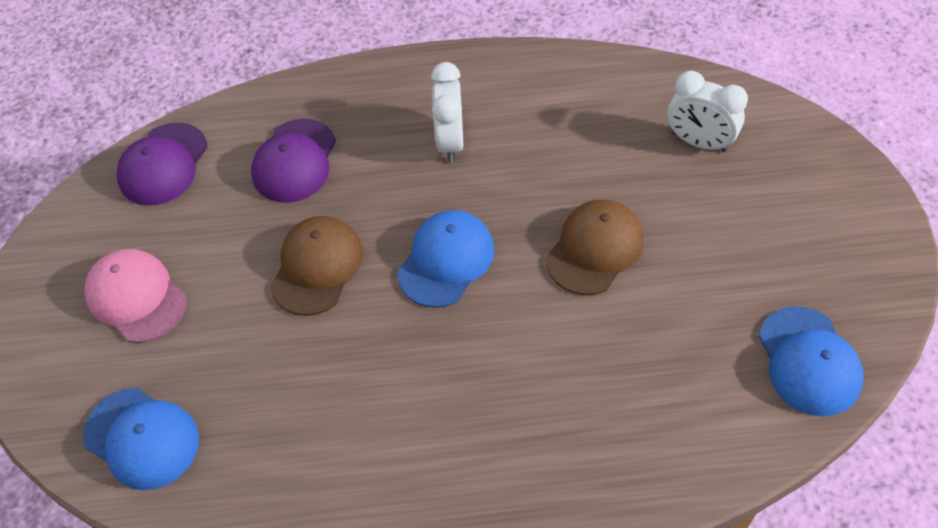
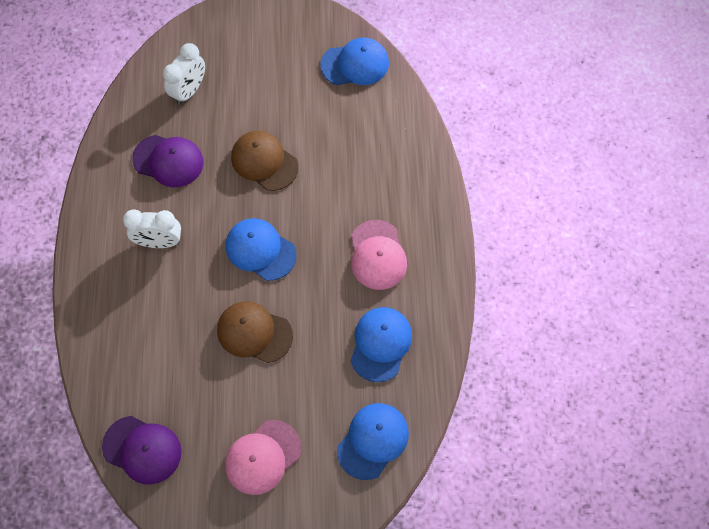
camera: 90 degrees left, 10 degrees up
(294, 161) = (157, 350): purple cap -> purple cap (168, 161)
(294, 439) = (380, 344): none -> blue cap
(447, 423) = (377, 255): none -> pink cap

